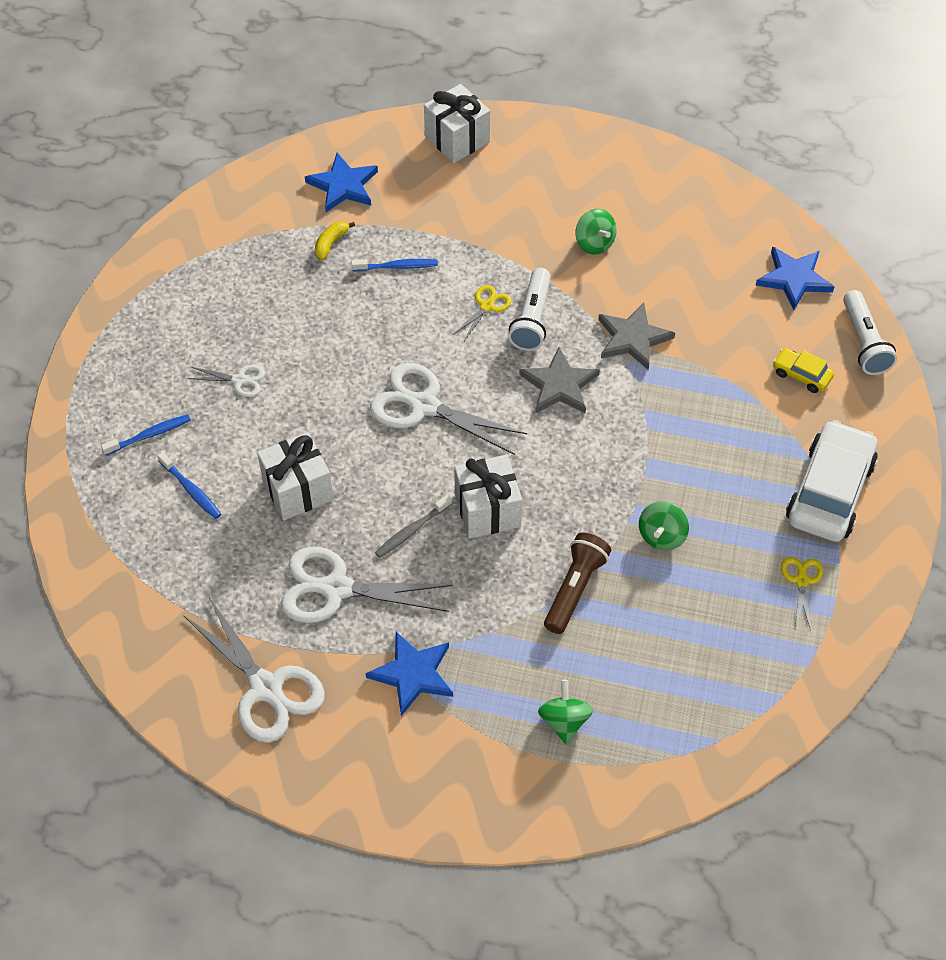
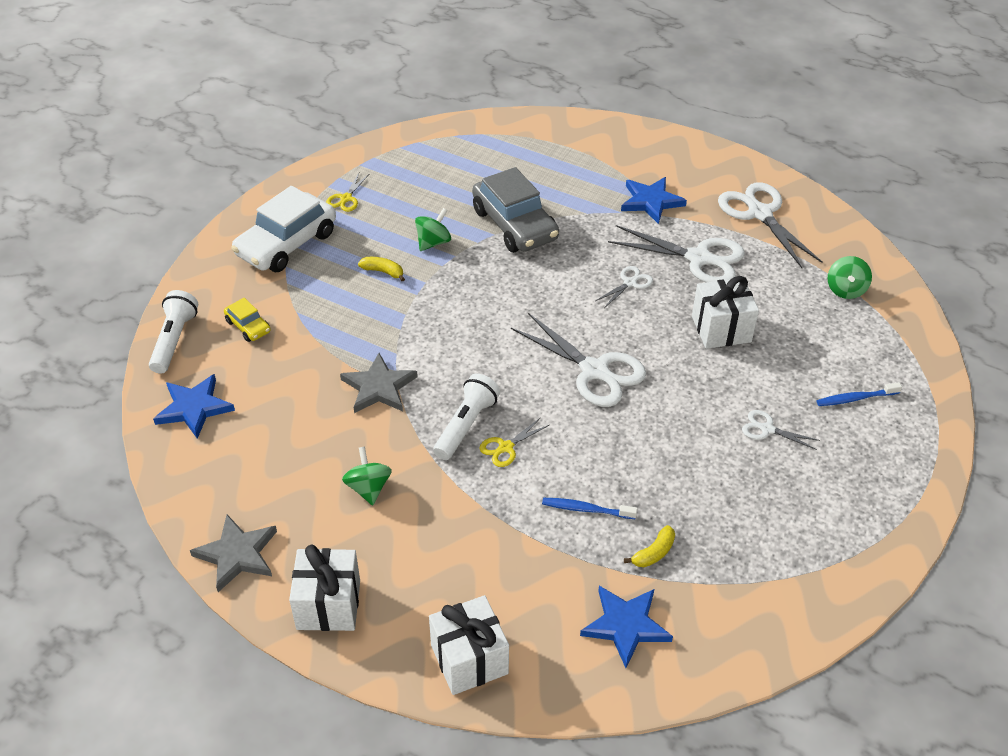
camera: 165 degrees left, 10 degrees down
(191, 490) = (815, 347): blue toothbrush -> none
(412, 530) = (630, 283): grey toothbrush -> white scissors
(487, 510) = (564, 284): white gift -> white gift (328, 605)
(559, 385) = (465, 362): grey star -> grey star (237, 554)
(564, 721) = (553, 161): green spinning top -> green spinning top (845, 290)
(575, 589) = (515, 225): brown flashlight -> grey car
(698, 478) = (383, 272): none -> yellow banana

